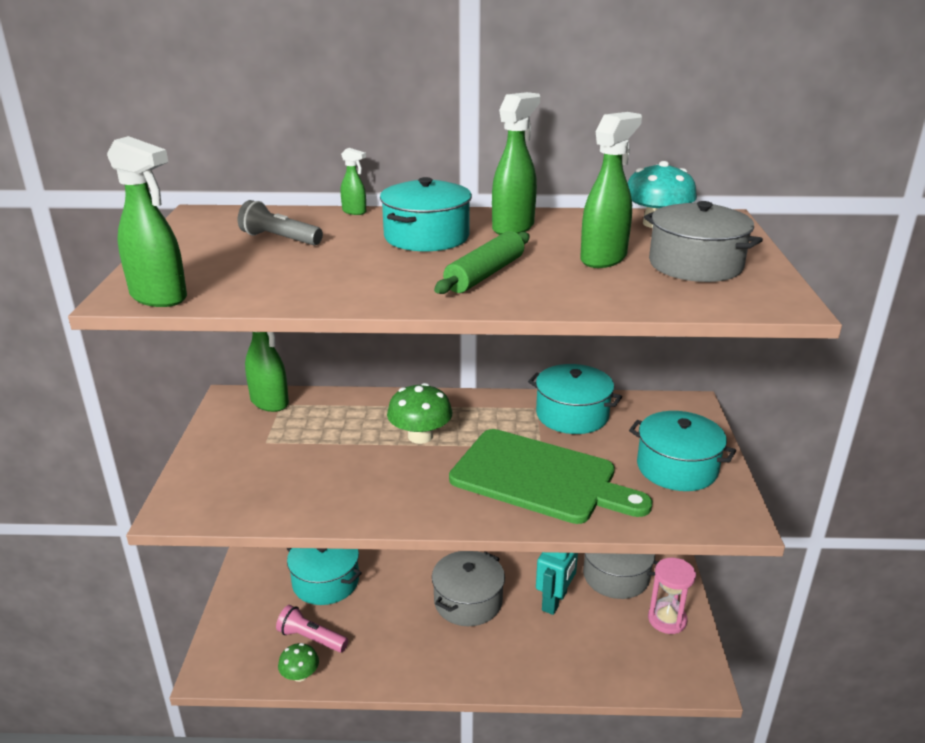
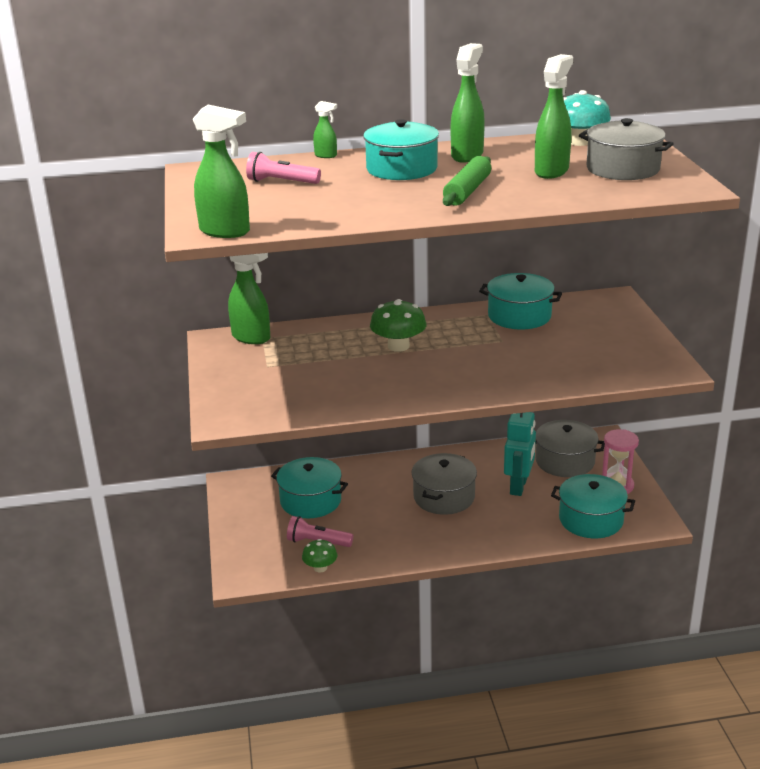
camera: 10 degrees left, 0 degrees up
(280, 239) = (281, 182): grey flashlight -> pink flashlight
(539, 478) = (511, 362): green cutting board -> none
(677, 467) = (618, 342): turquoise pot -> turquoise pot (591, 520)

